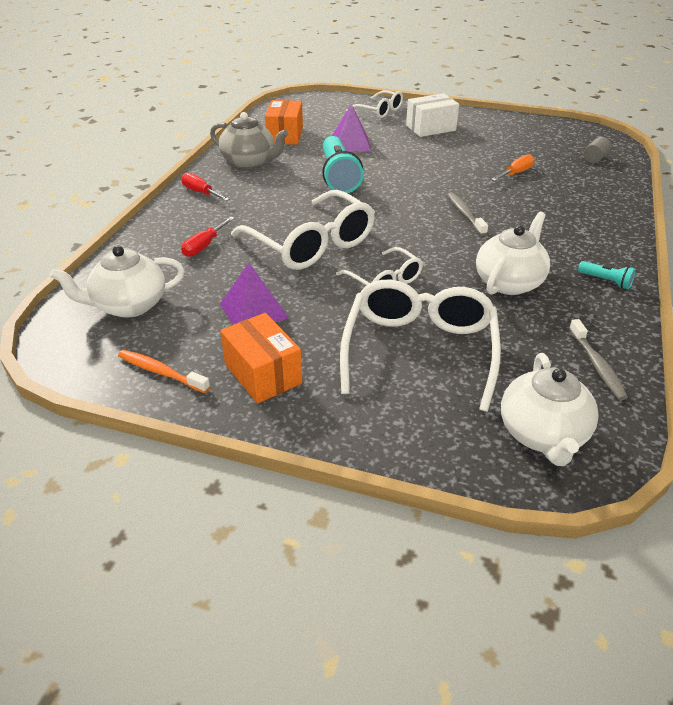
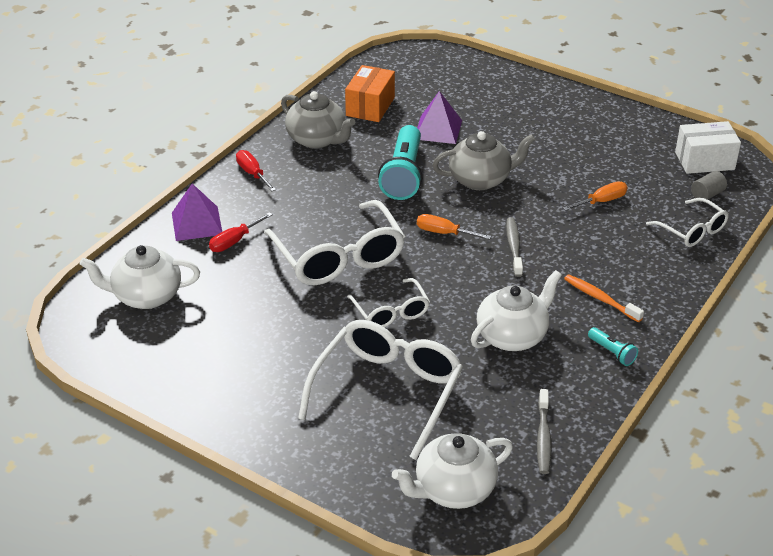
camera: 15 degrees right, 0 degrees up
(161, 372) = (155, 368): orange toothbrush -> orange toothbrush (600, 299)
(254, 310) = (255, 322): purple pyramid -> purple pyramid (197, 223)
(263, 374) = (240, 387): orange box -> none
(380, 111) = (494, 84): white glasses -> white glasses (692, 231)
(398, 212) = (444, 233): none -> orange screwdriver
(407, 171) = (481, 179): none -> grey teapot
(430, 128) = (540, 120): white box -> white box (704, 161)
(543, 435) = (453, 490): white teapot -> white teapot turned 45 degrees clockwise

